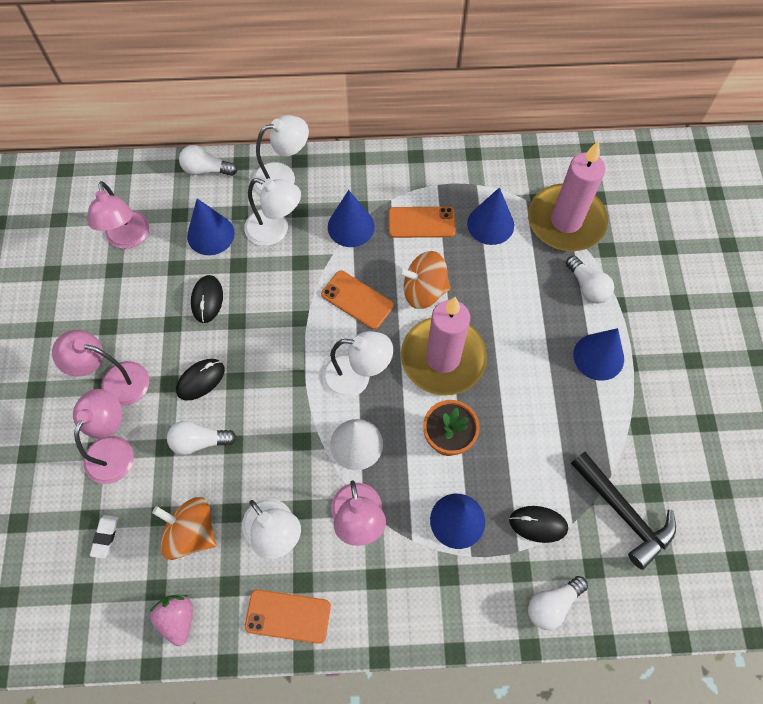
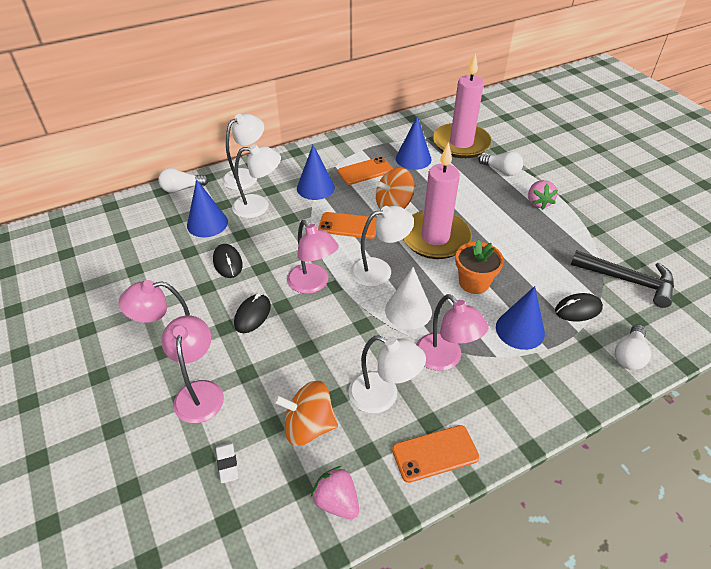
camera: 25 degrees left, 20 degrees down
(128, 238) = (137, 246): pink lamp -> pink lamp (313, 284)
(199, 441) = (276, 357): white light bulb -> none
(598, 356) = (538, 203): blue cone -> pink strawberry

